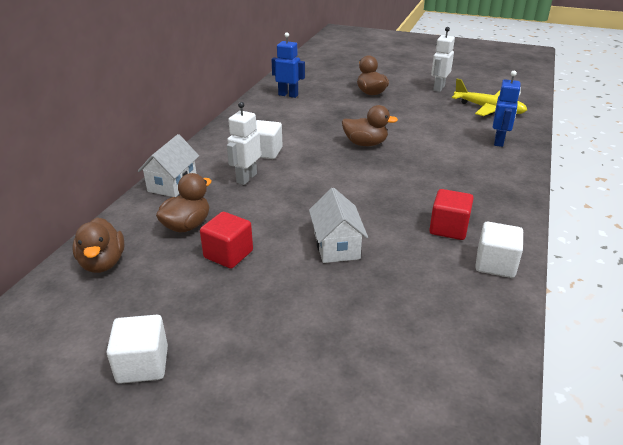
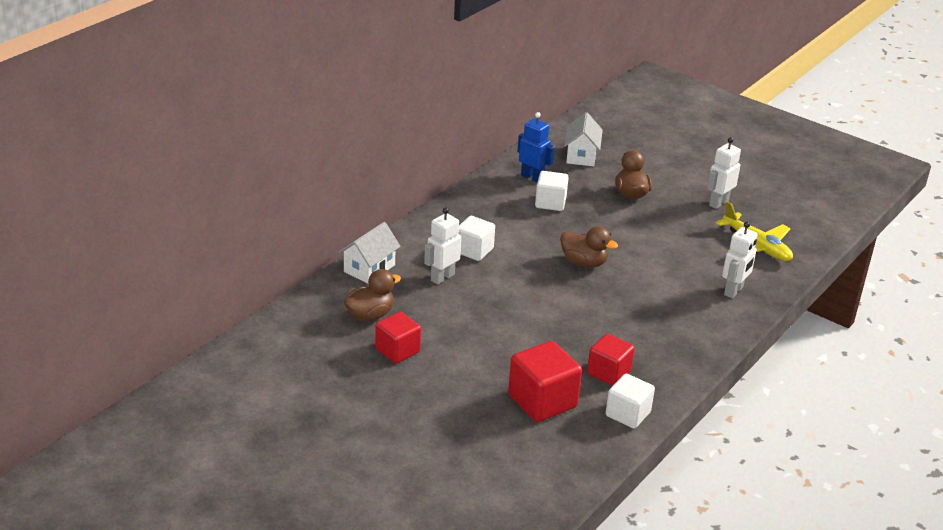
camera: 15 degrees right, 0 degrees up
(103, 263) = (290, 334): brown duck -> none
(142, 364) = (305, 420): white cube -> white cube (550, 203)
(336, 246) = (495, 365): white house -> white house (581, 155)
(404, 272) = (542, 401): none -> red cube
(499, 141) = (734, 291): blue robot -> white robot

